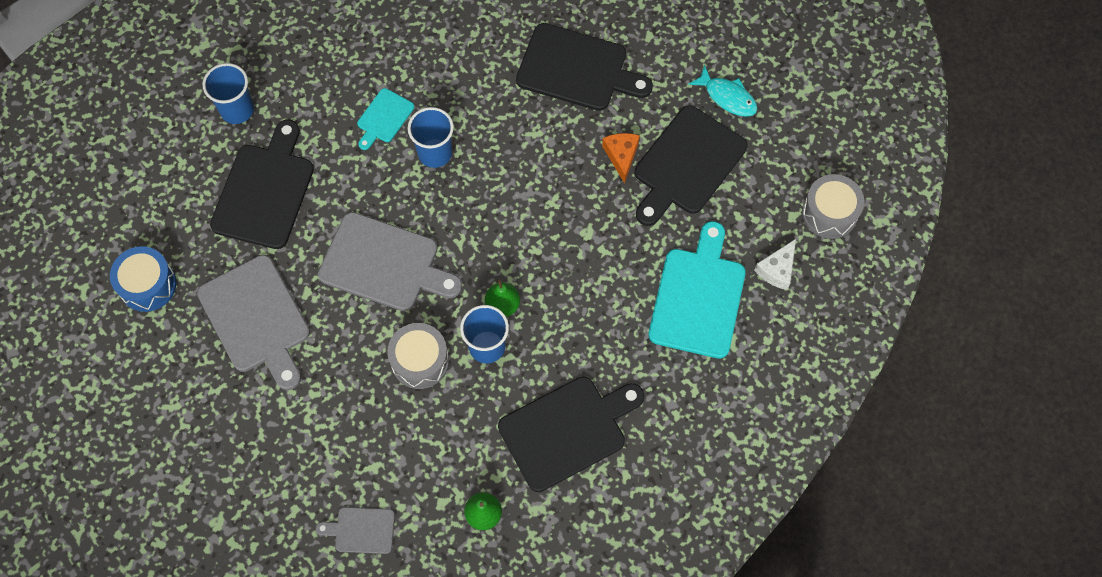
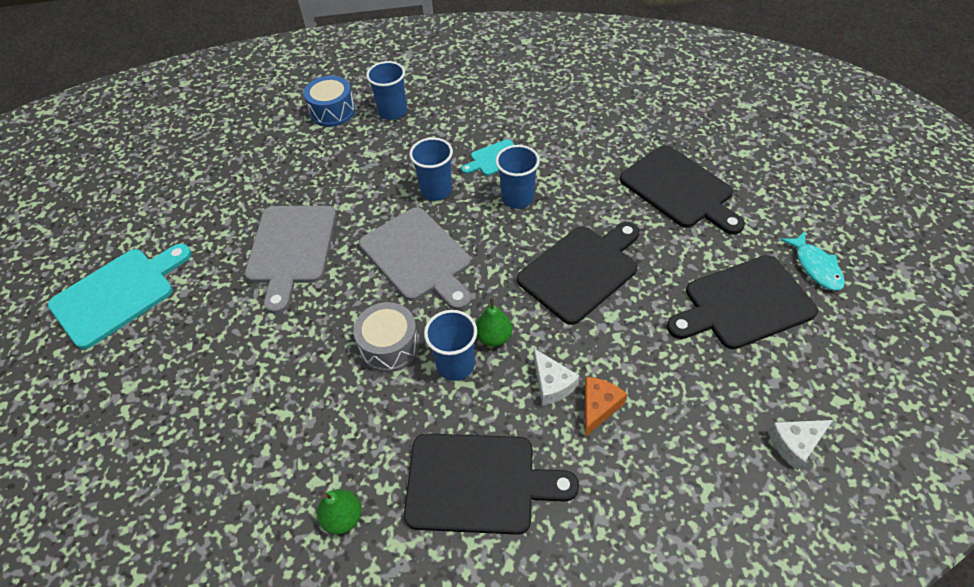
camera: 35 degrees right, 15 degrees down
(148, 285) = (238, 190): blue drum -> blue drum (332, 111)
(264, 191) = (369, 168): black cutting board -> black cutting board (581, 271)
(351, 183) = (436, 190): none -> blue cup
(361, 530) = (228, 464): grey cutting board -> none
(575, 320) = (552, 384): none -> white cheese
(621, 156) = (681, 269): orange cheese -> orange cheese (598, 407)
(698, 297) = (691, 427): turquoise cutting board -> turquoise cutting board (118, 294)
(829, 213) = (884, 418): grey drum -> none

